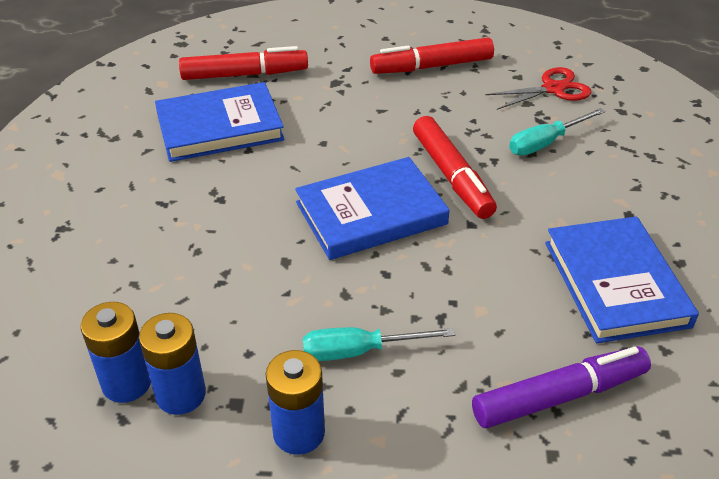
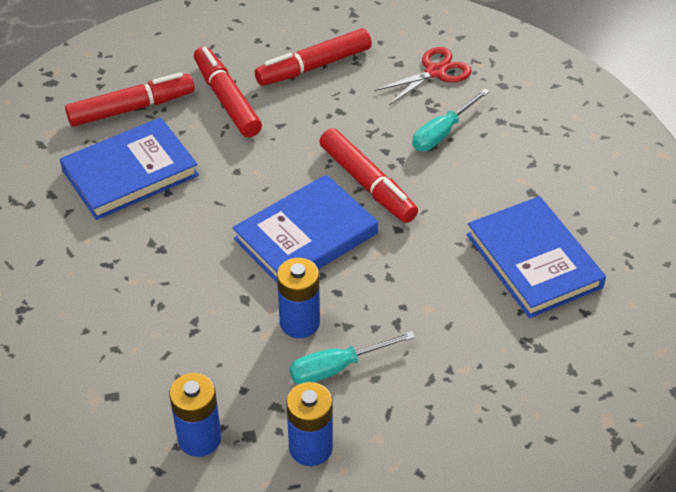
camera: 15 degrees left, 5 degrees up
(126, 383) = (148, 439): blue battery -> blue battery (299, 322)
(337, 81) = (227, 100): none -> red marker
(559, 396) = (510, 370): purple marker -> none

